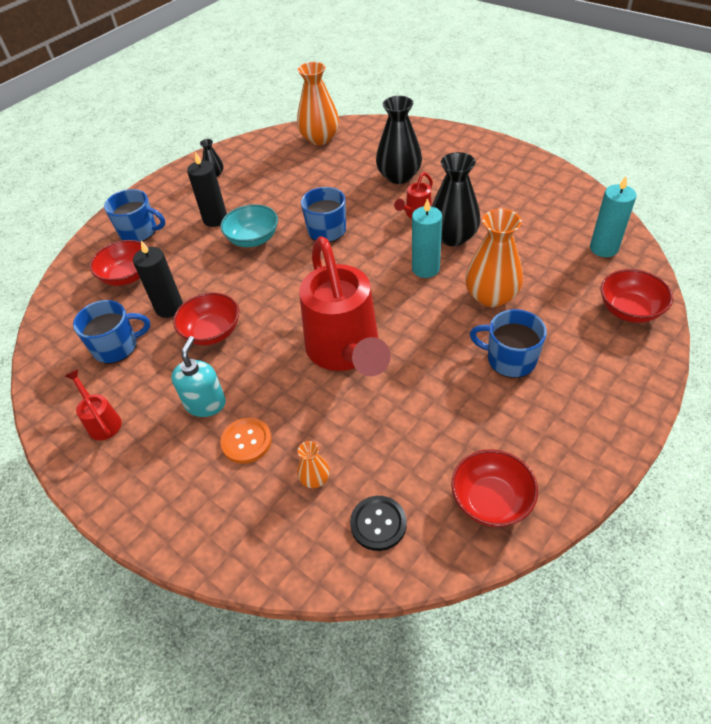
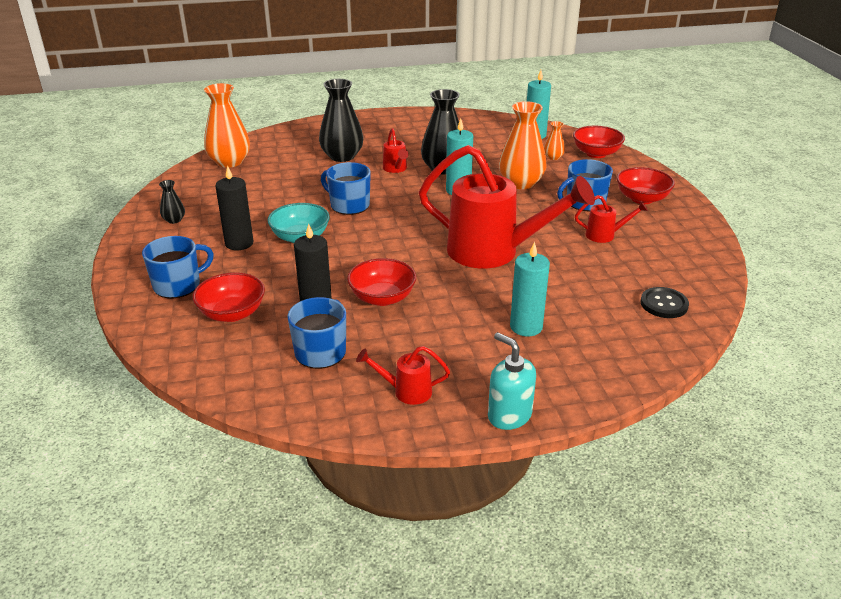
camera: 55 degrees left, 15 degrees down
(205, 403) = (460, 331): turquoise soap dispenser -> turquoise soap dispenser (509, 415)
(246, 441) = (526, 327): orange button -> turquoise candle
(315, 479) = (598, 312): orange vase -> orange vase (553, 157)
(463, 409) = (605, 235): none -> red watering can
(491, 500) = (688, 259): red bowl -> red bowl (642, 199)

